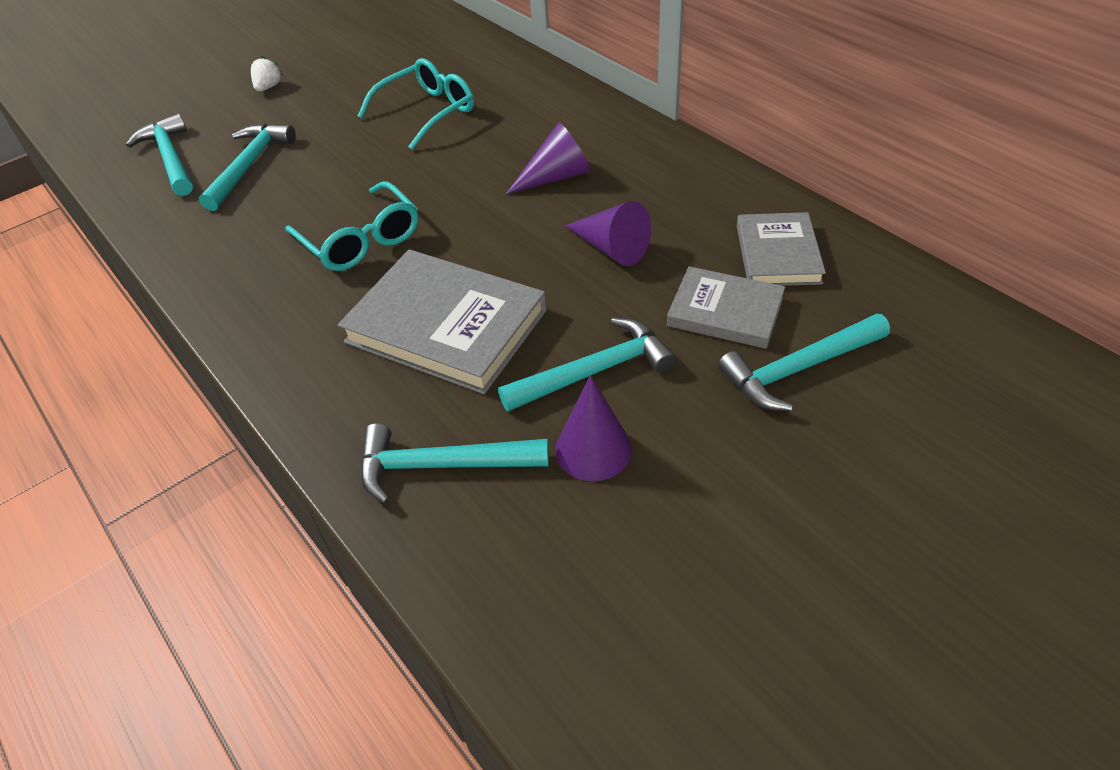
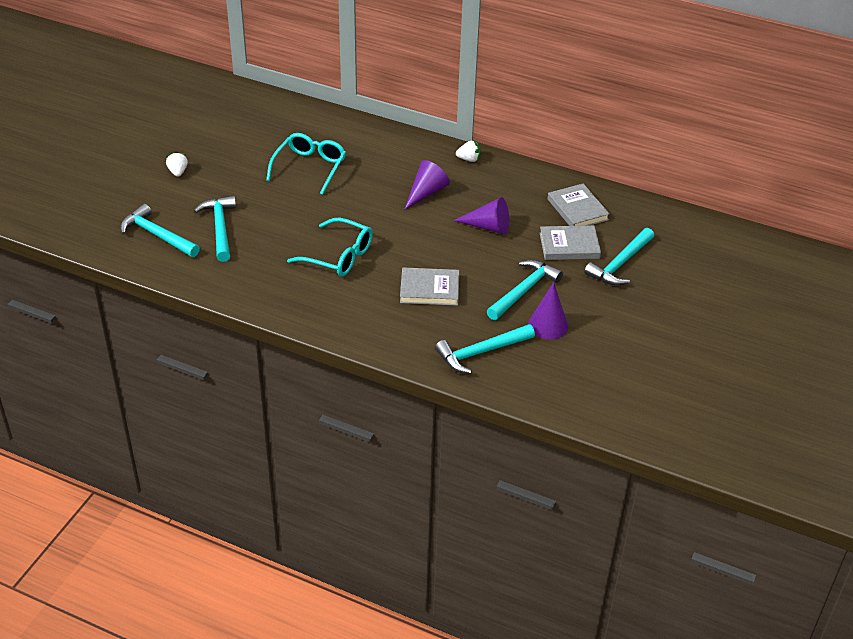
camera: 30 degrees left, 5 degrees down
(446, 326) = (429, 289): grey book -> grey book, size x0.60
(653, 142) = (469, 159): none -> white strawberry

